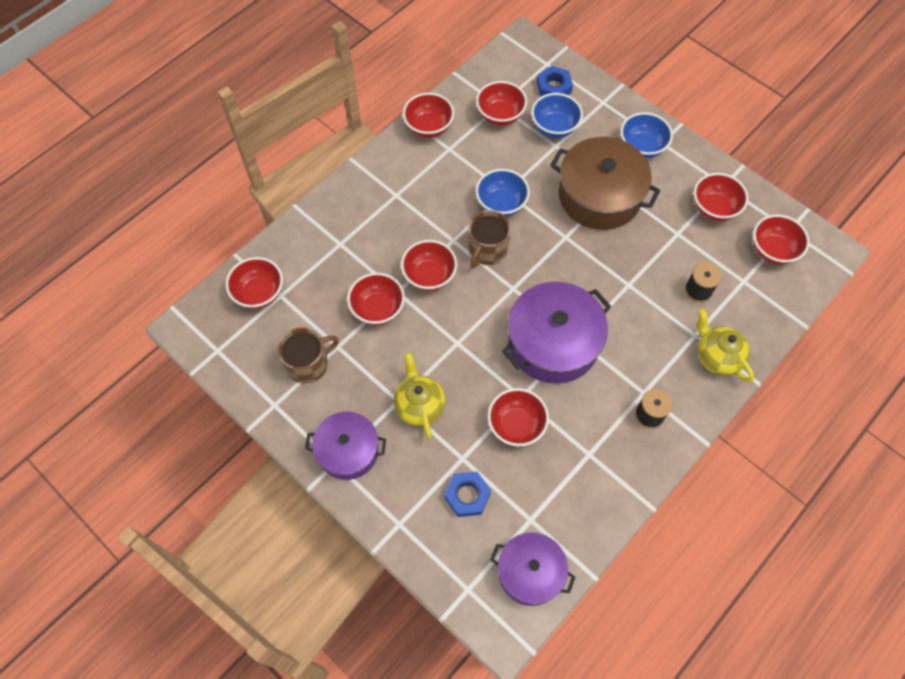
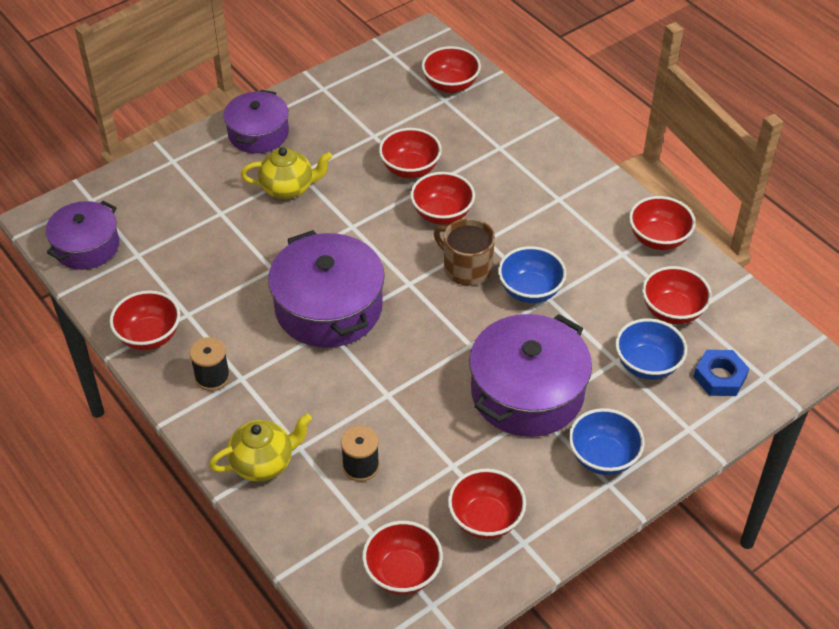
camera: 100 degrees right, 15 degrees down
(308, 364) = (360, 114): brown mug -> none
(467, 495) = (180, 211): blue nut -> none
(516, 425) = (241, 260): red bowl -> red bowl (149, 336)
(599, 195) = (527, 392): brown pot -> purple pot

